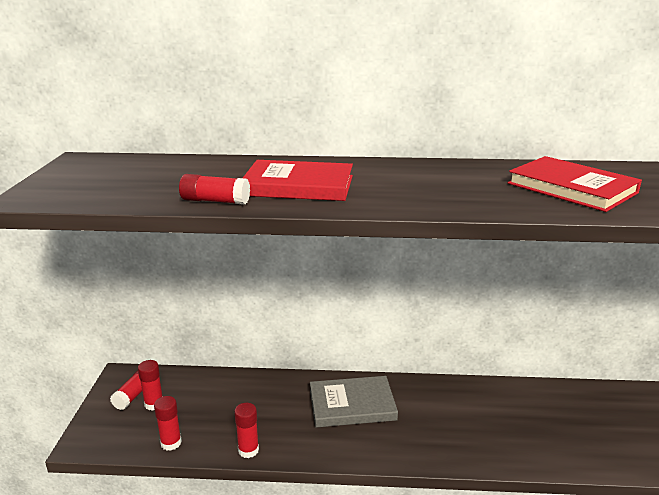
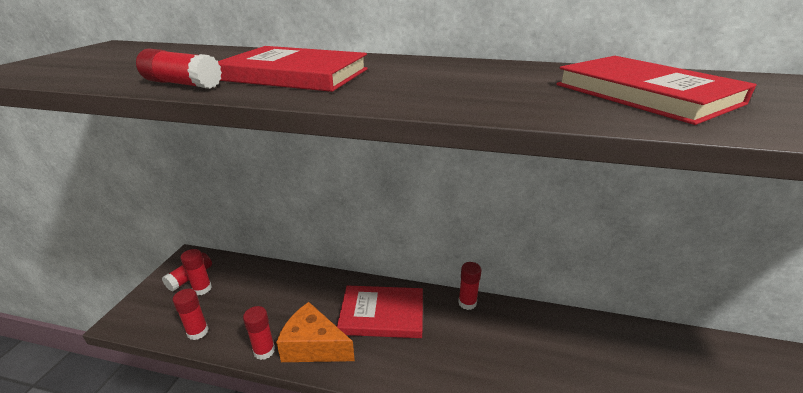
camera: 10 degrees right, 5 degrees up
(295, 440) = (313, 346): none -> orange cheese
(352, 405) = (382, 314): grey book -> red book
(431, 385) = (467, 303): none -> red glue stick

